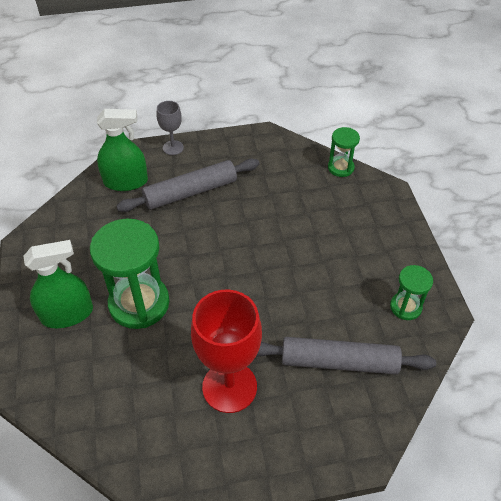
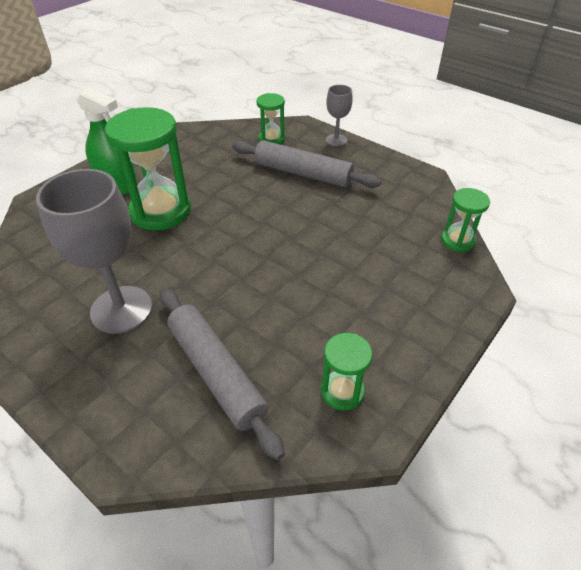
camera: 50 degrees right, 5 degrees down
(126, 181) = (271, 139): green spray bottle -> green hourglass
(229, 387) = (121, 309): red goblet -> grey goblet

